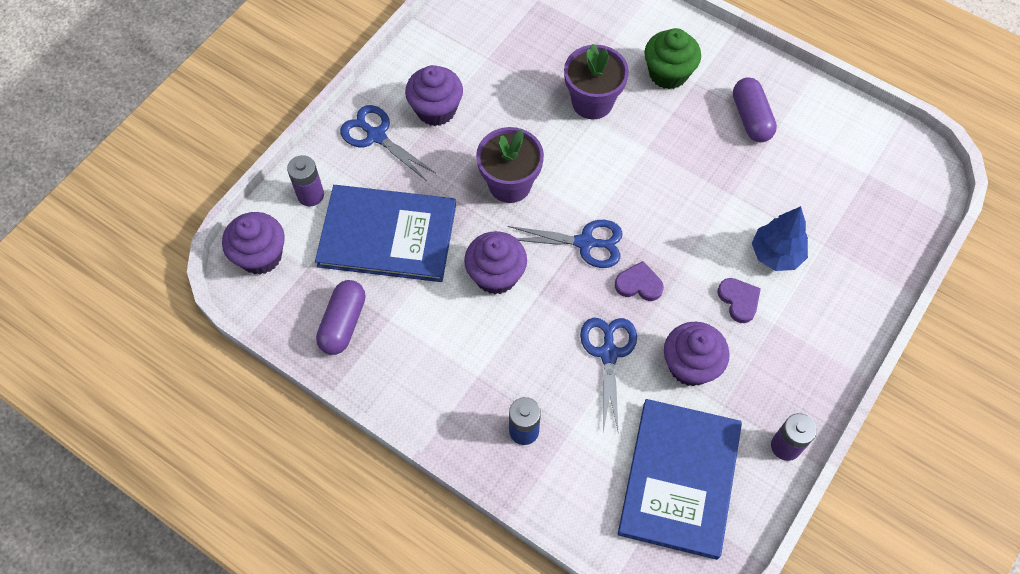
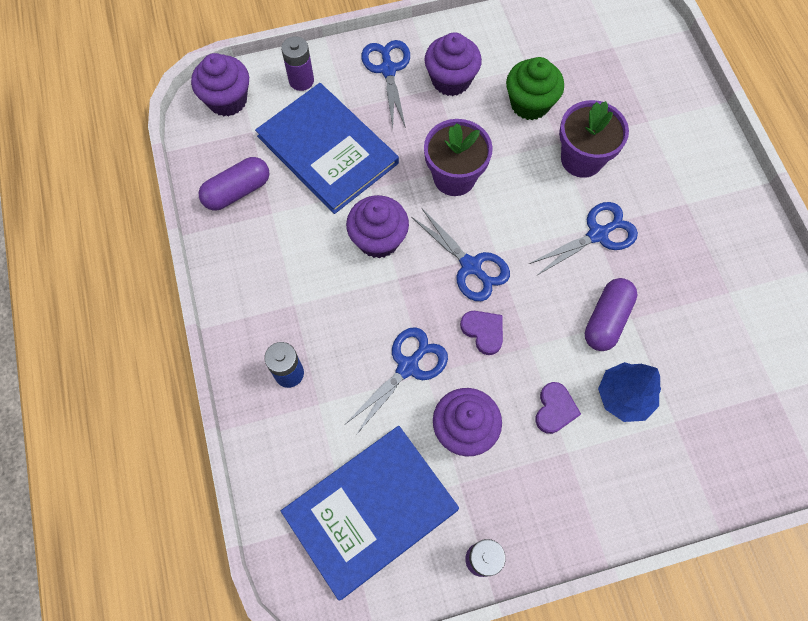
camera: 40 degrees right, 5 degrees up
(654, 150) = (598, 234): none -> blue scissors
(668, 73) = (669, 180): green cupcake -> green cupcake (530, 104)
(751, 118) = (709, 267): purple capsule -> purple capsule (606, 320)

